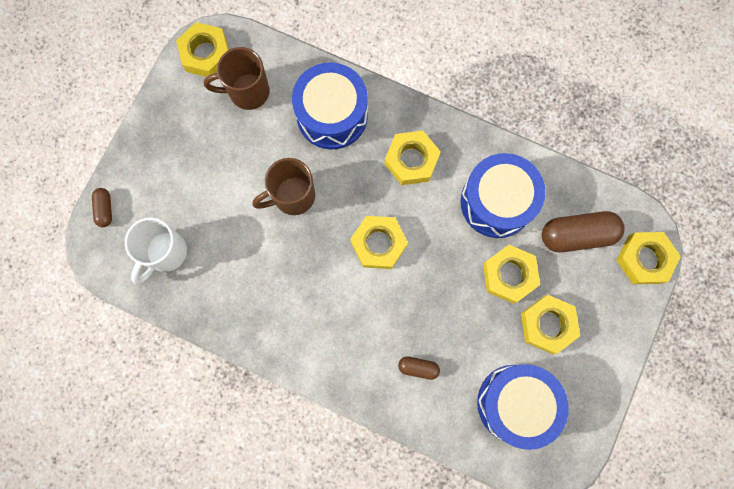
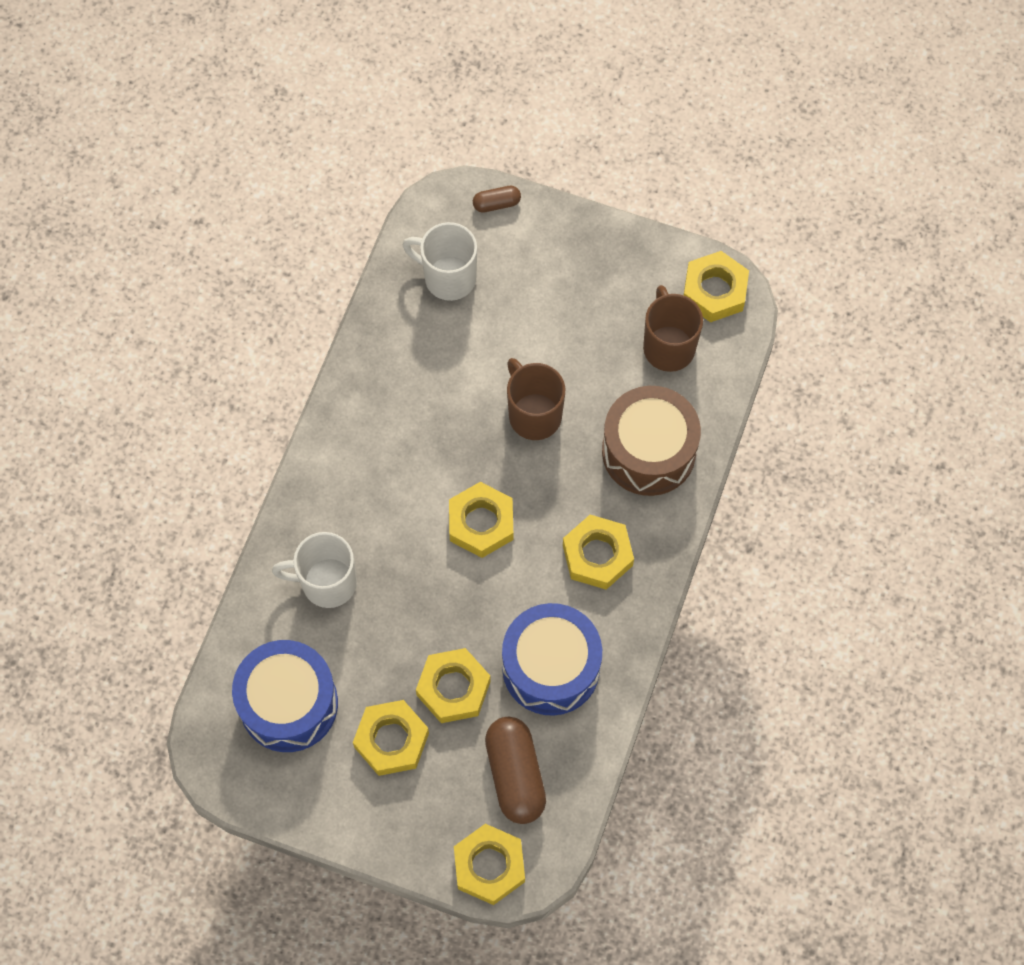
camera: 85 degrees right, 10 degrees down
(332, 115) = (648, 451): blue drum -> brown drum
(418, 368) = (326, 582): brown capsule -> white mug

